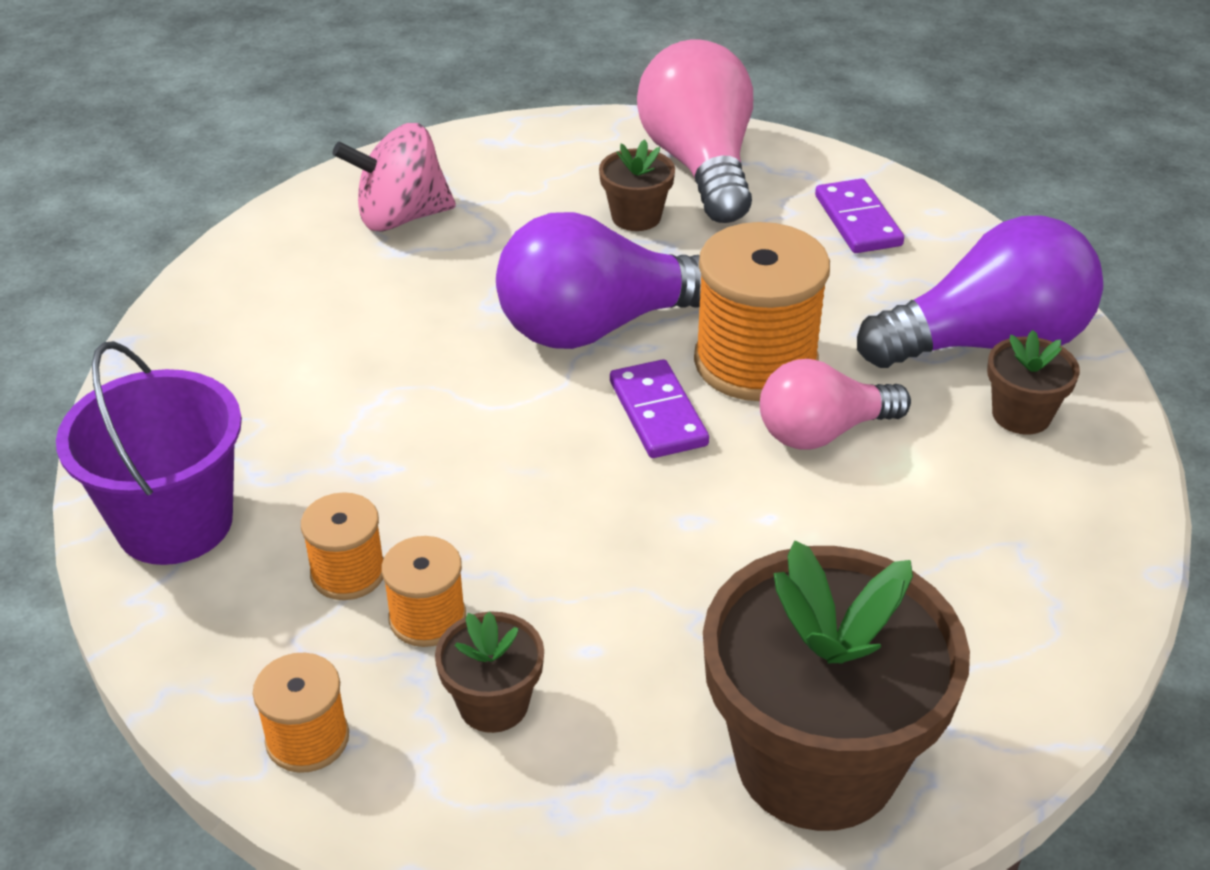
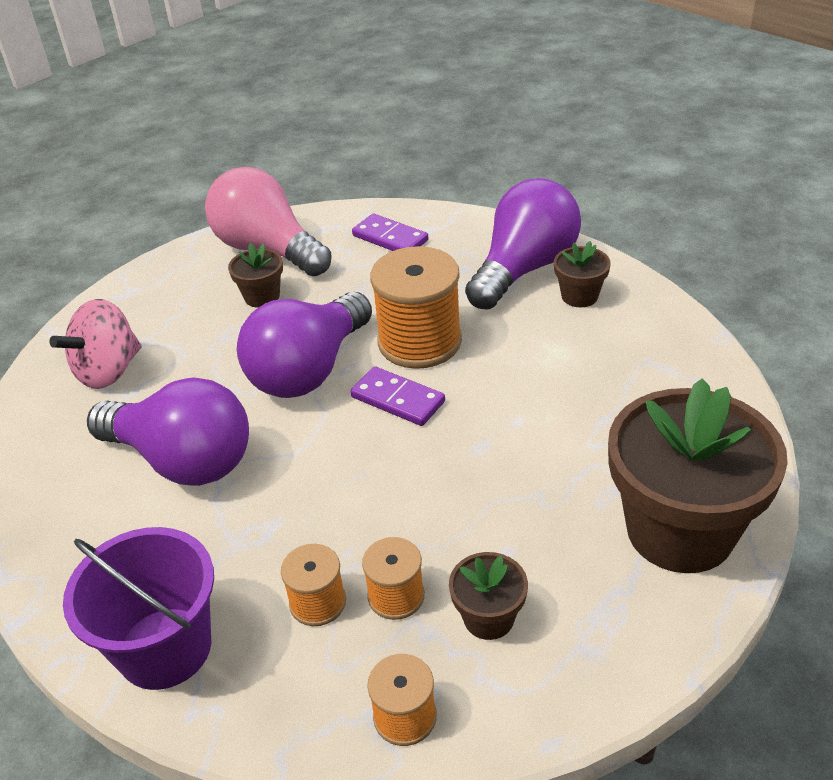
camera: 35 degrees left, 0 degrees up
(375, 350) = (183, 460): none -> purple light bulb
(822, 432) = (495, 359): pink light bulb -> none

